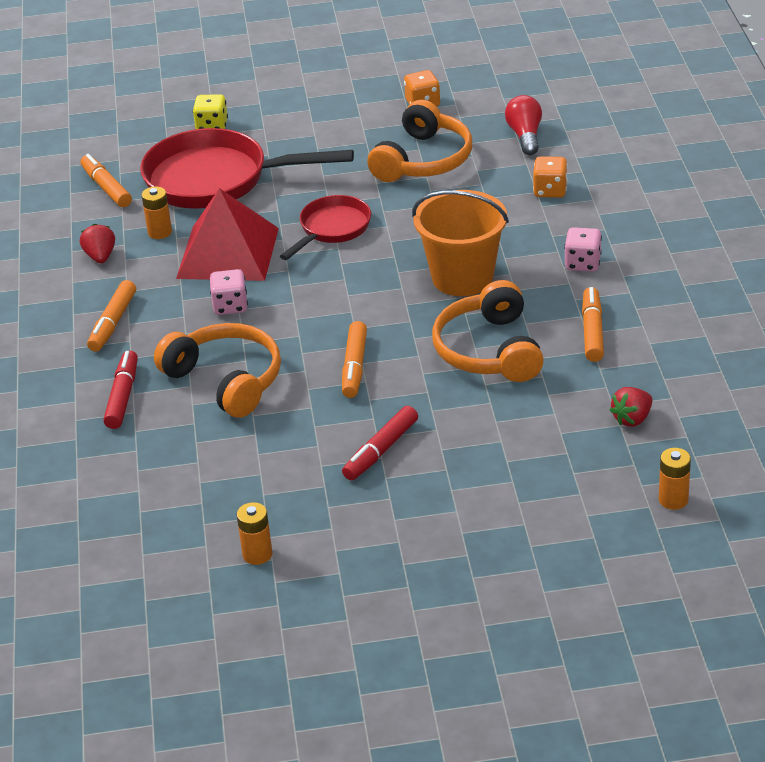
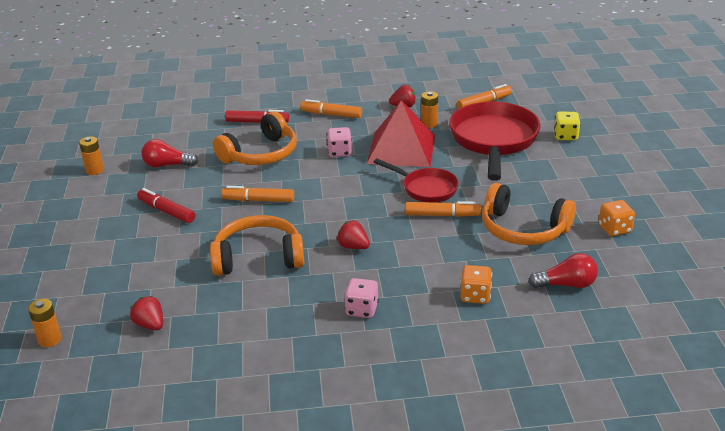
camera: 90 degrees right, 5 degrees down
(249, 473) = (167, 165): none -> red light bulb
(462, 277) = (353, 247): orange bucket -> red strawberry
(592, 331) = (266, 310): orange marker -> orange marker (442, 215)

